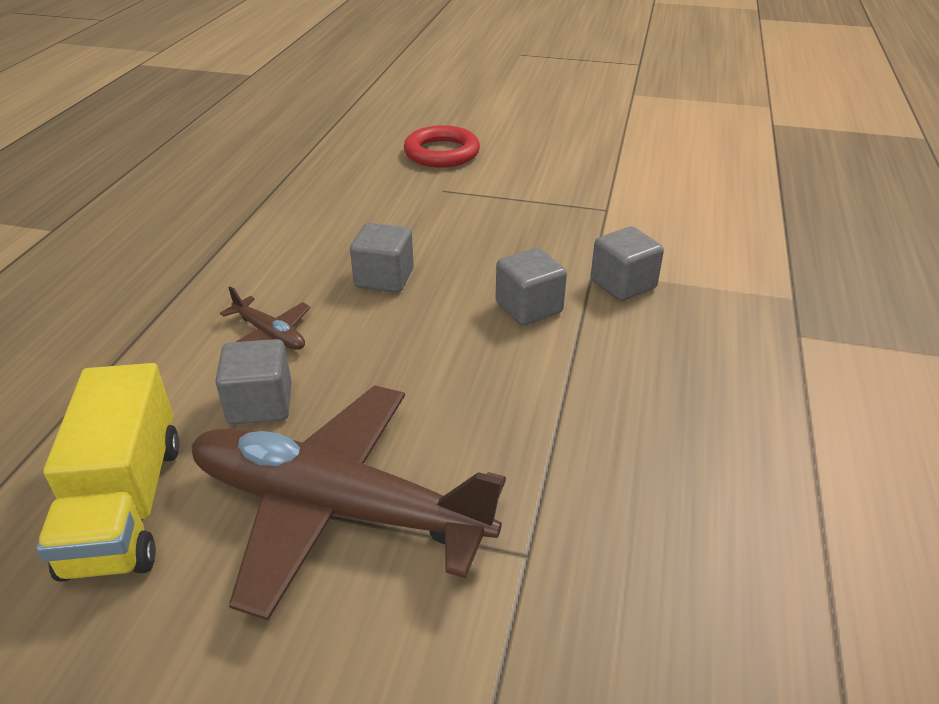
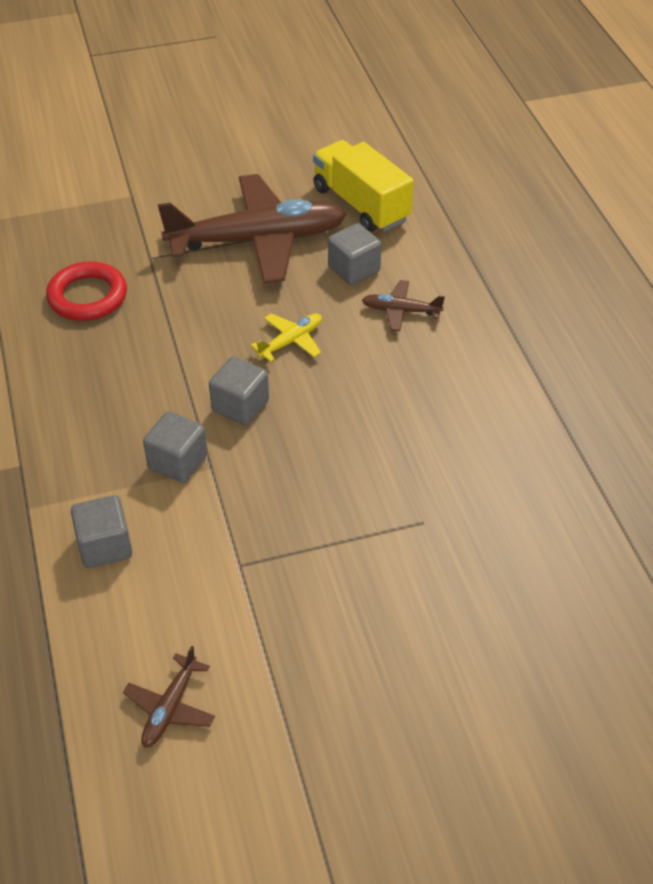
camera: 150 degrees right, 10 degrees up
(384, 278) = (371, 387): grey cube -> grey cube (105, 546)
(422, 348) = (290, 341): none -> yellow plane
(442, 153) = (481, 590): red ring -> red ring (87, 296)
(696, 166) = (170, 707): none -> brown plane

